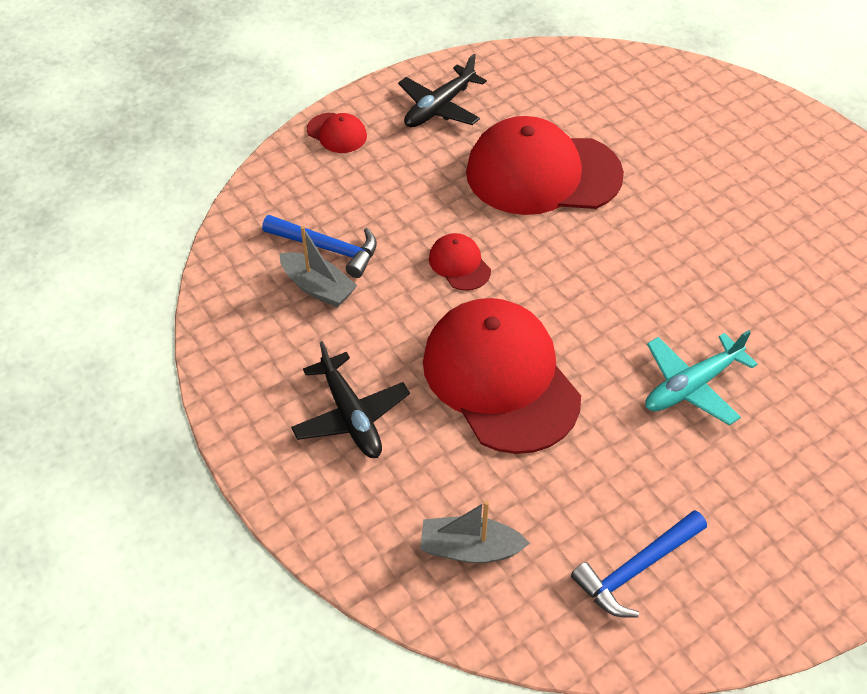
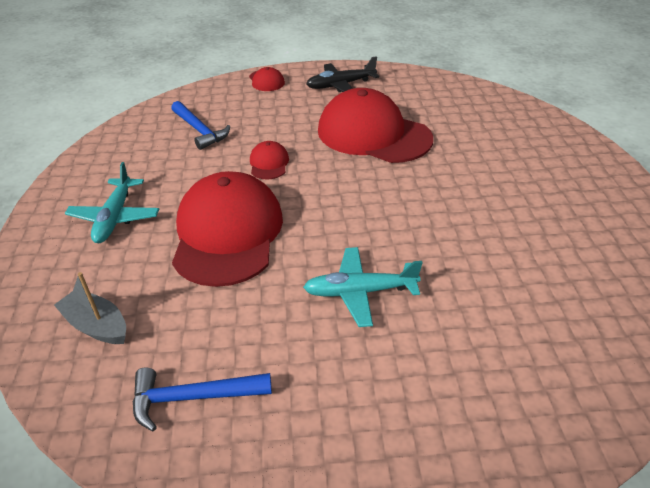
camera: 30 degrees right, 10 degrees down
(318, 287) = (172, 147): grey boat -> none
(351, 415) = (115, 217): black plane -> turquoise plane

